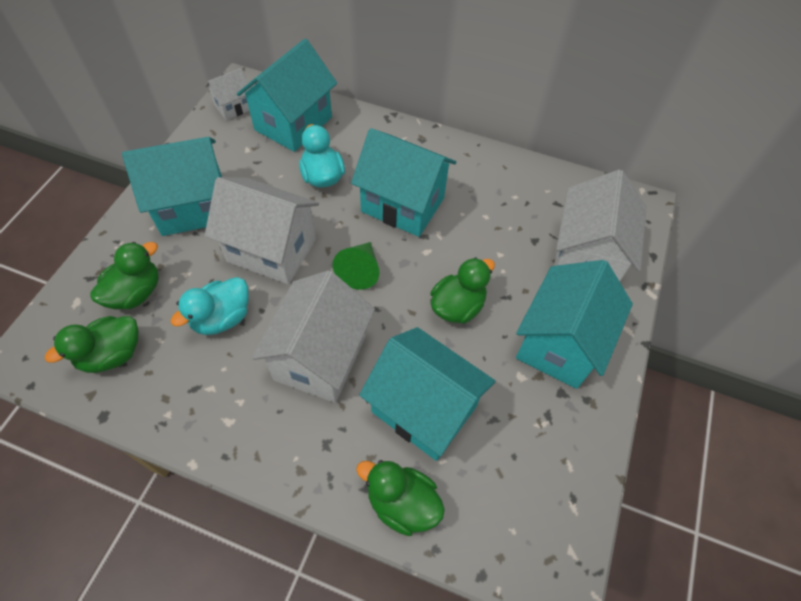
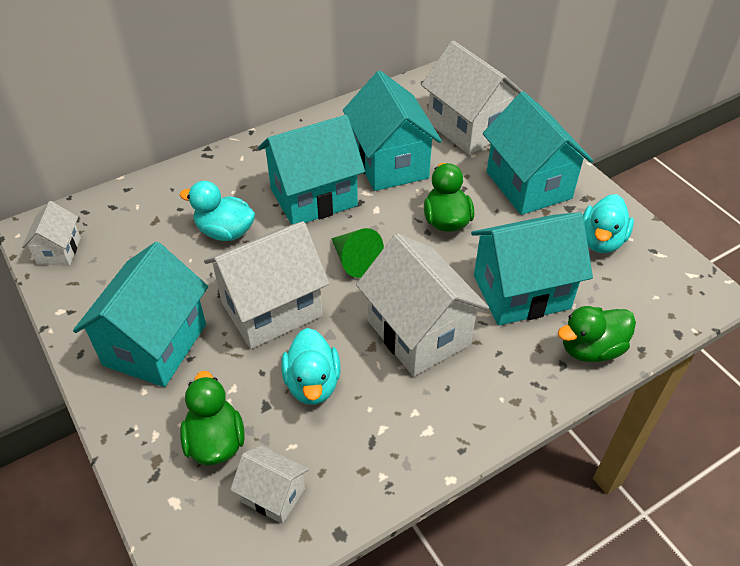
camera: 50 degrees left, 10 degrees down
(112, 354) = (273, 495): green duck -> white house
(293, 123) = (136, 218): turquoise house -> turquoise house (390, 163)
(543, 443) = (601, 241): none -> turquoise duck

